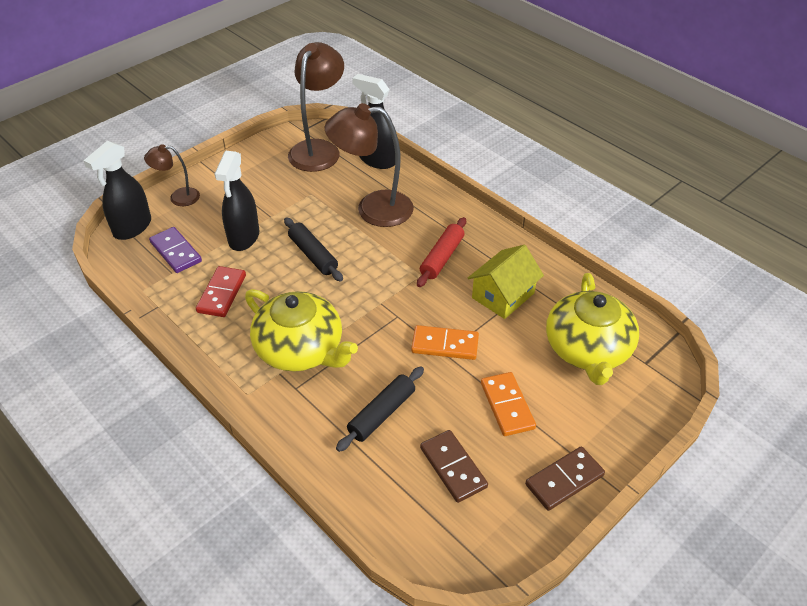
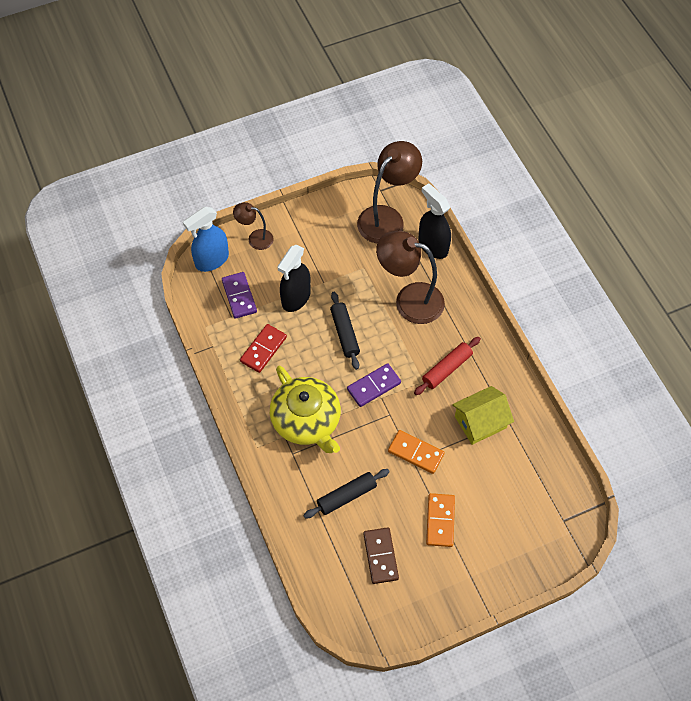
camera: 20 degrees right, 15 degrees up
(132, 228) = (212, 260): black spray bottle -> blue spray bottle
(367, 294) = (374, 386): none -> purple domino
(564, 480) = (454, 593): brown domino -> none
(587, 349) = (524, 494): yellow teapot -> none

